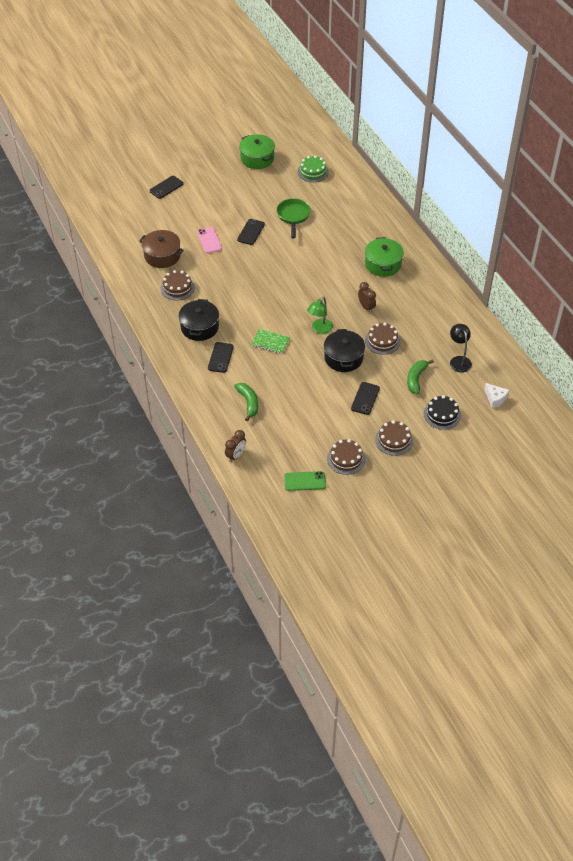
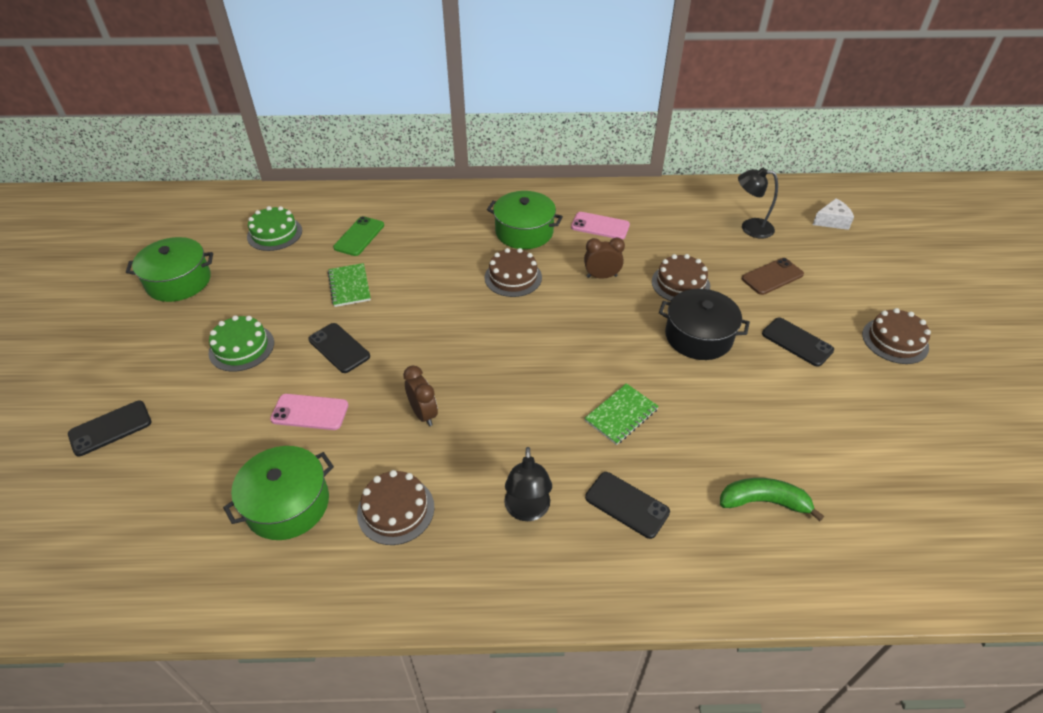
camera: 65 degrees left, 5 degrees down
(162, 256) = (287, 504): brown pot -> green pot
(166, 187) = (110, 428): black phone -> black phone turned 75 degrees clockwise
(199, 327) = (527, 510): black pot -> black lamp
(231, 201) = (241, 347): none -> green cake
(236, 455) = (903, 574): brown clock -> brown clock (423, 414)
(293, 216) = (349, 286): green pan -> green notebook
(305, 481) = (981, 485): green phone -> green phone (359, 236)
(319, 329) = (622, 342): green lamp -> none
(346, 459) = (930, 410): brown cake -> brown cake (513, 277)
(411, 294) = (600, 226): none -> pink phone
(416, 379) = (772, 277): green banana -> brown phone
(442, 414) = (851, 276): black cake -> none

